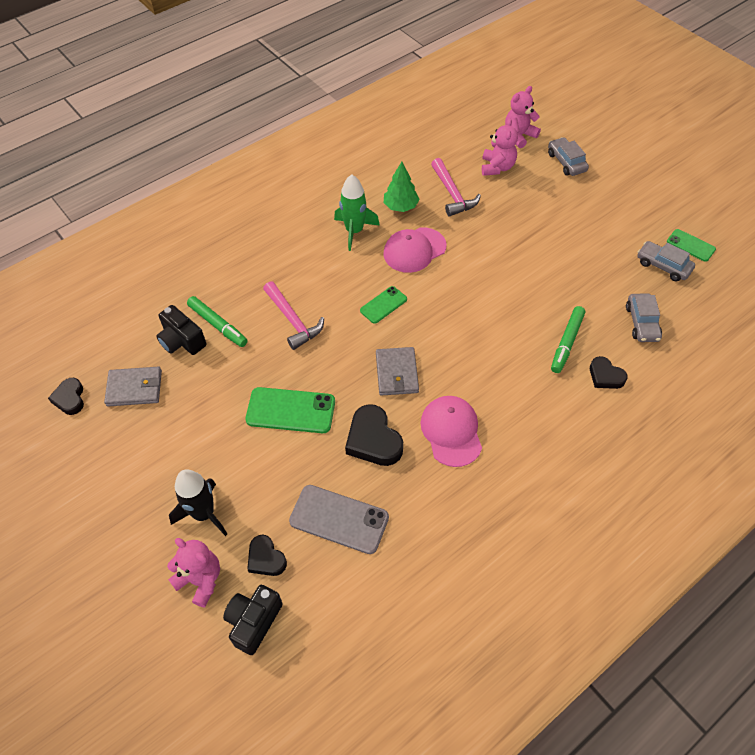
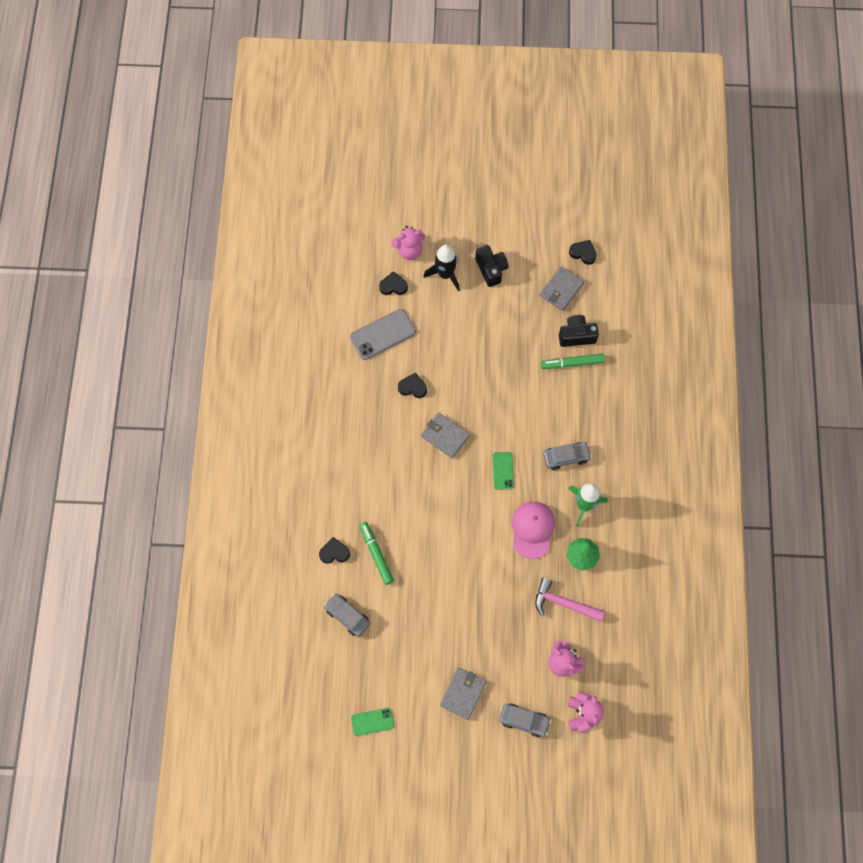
camera: 130 degrees right, 15 degrees up
(254, 622) = (366, 259): black camera -> black camera (491, 269)
(290, 410) = (471, 359): green phone -> none
(293, 320) = (537, 408): pink hammer -> none
(373, 440) = (412, 387): black heart -> black heart, size x0.62
(451, 432) = (380, 432): pink cap -> none
(595, 207) = (463, 693): none -> grey wallet
(663, 266) = (374, 681): grey car -> grey car (566, 457)

